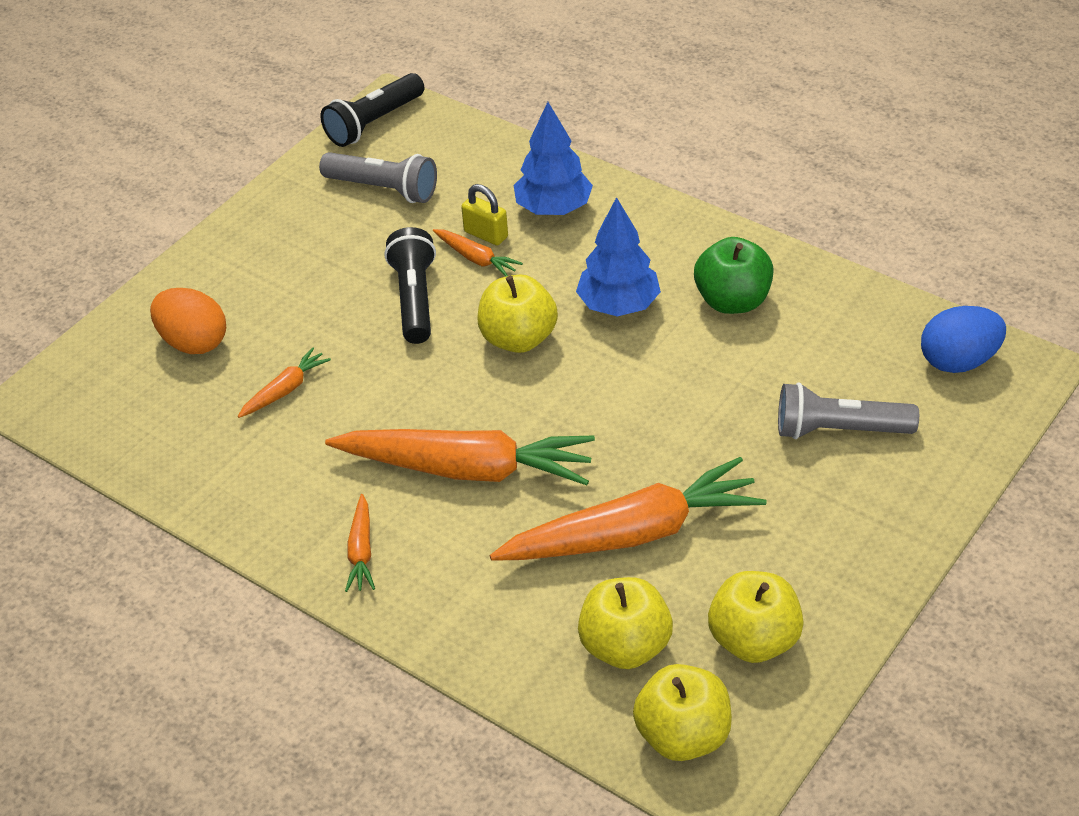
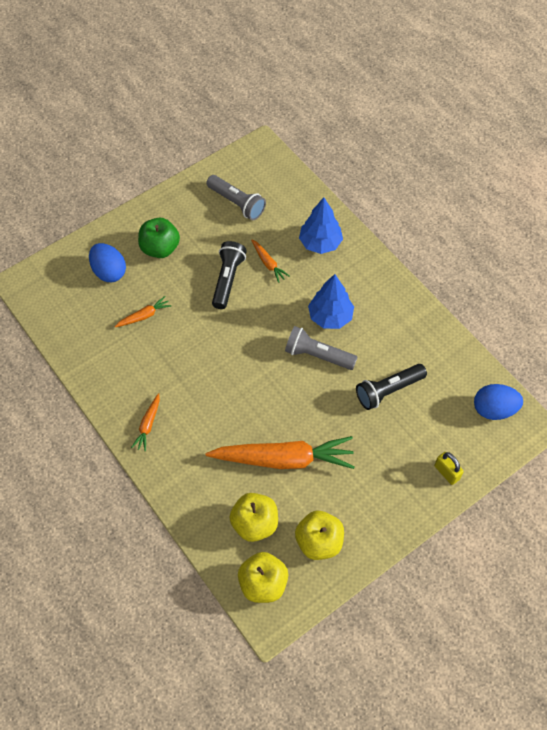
camera: 15 degrees right, 15 degrees up
(193, 342) = (109, 272): orange egg -> blue egg
(374, 123) = (247, 157): black flashlight -> black flashlight (388, 390)
(467, 469) = (216, 393): orange carrot -> none
(486, 234) = (279, 249): yellow padlock -> yellow padlock (446, 472)
(518, 339) = (271, 321): yellow apple -> none
(732, 301) = (390, 333): green apple -> green apple (160, 248)
(839, 430) = (413, 432): grey flashlight -> grey flashlight (318, 355)

